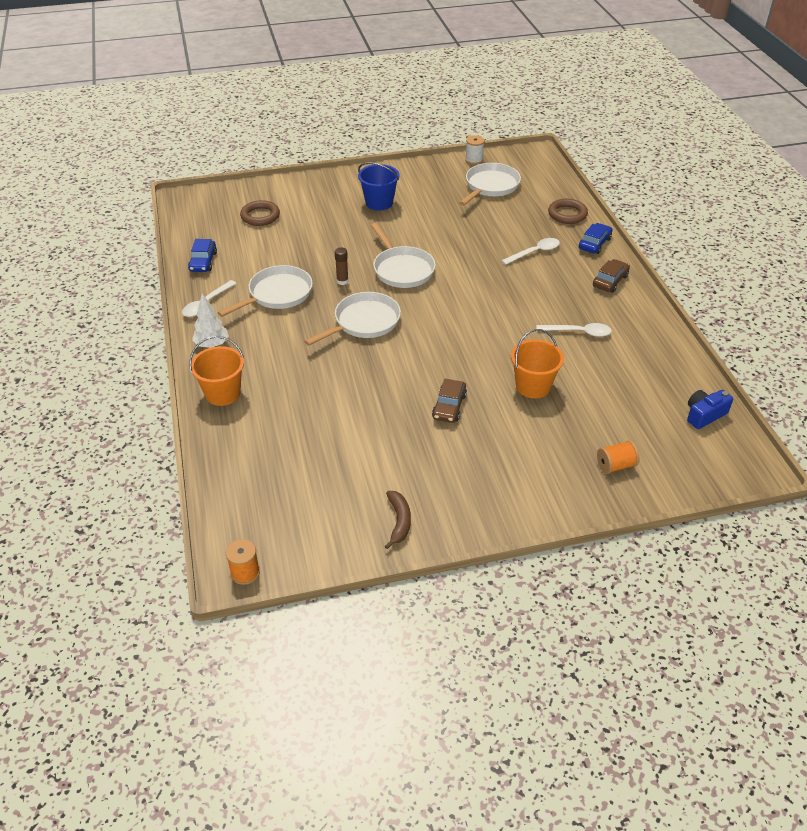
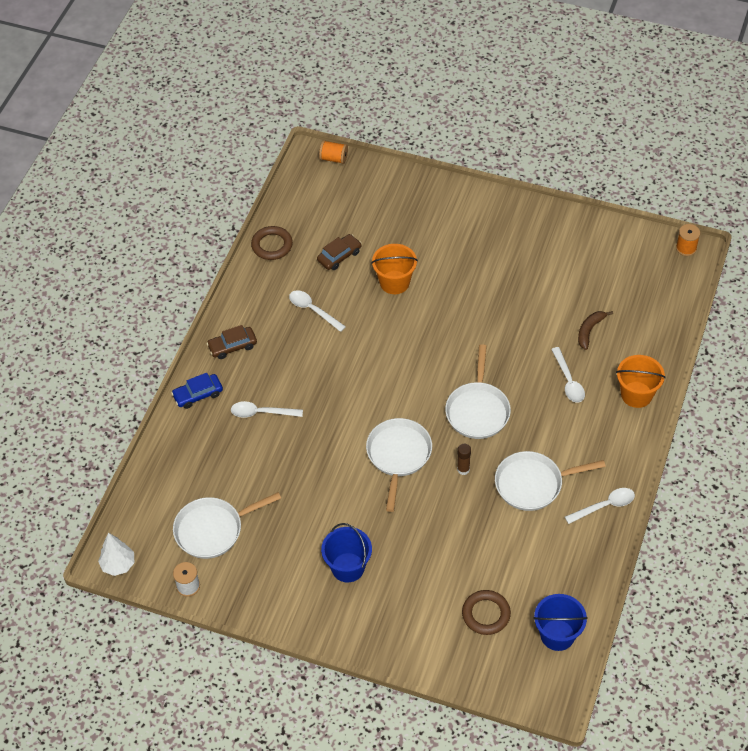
camera: 145 degrees left, 10 degrees up
(200, 225) = (557, 635): none -> blue bucket
(203, 262) = (581, 569): blue car -> none
(212, 345) = (622, 451): white tree -> white tree (118, 565)
(297, 377) = (568, 381): none -> white spoon
(363, 322) = (478, 410): white pan -> white pan turned 75 degrees counterclockwise
(399, 521) = (568, 233): brown banana -> brown banana (589, 331)
(449, 406) = (470, 297): brown car -> brown car (339, 256)
(567, 214) = (181, 445): brown ring -> brown ring (272, 245)
(615, 465) = (397, 200): orange spool -> orange spool (334, 158)
(704, 415) = (299, 203): blue camera -> none

